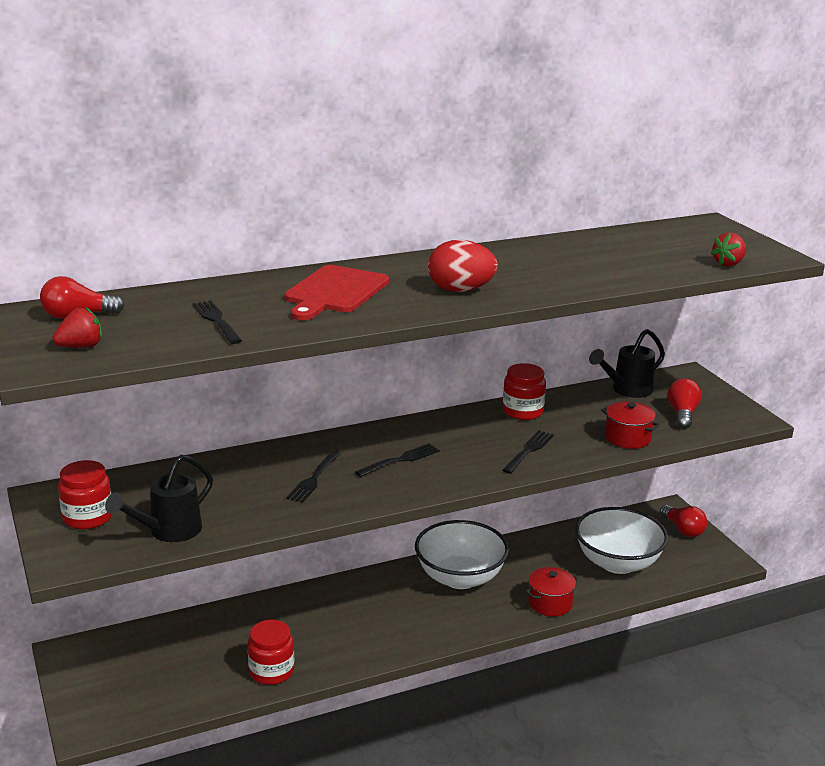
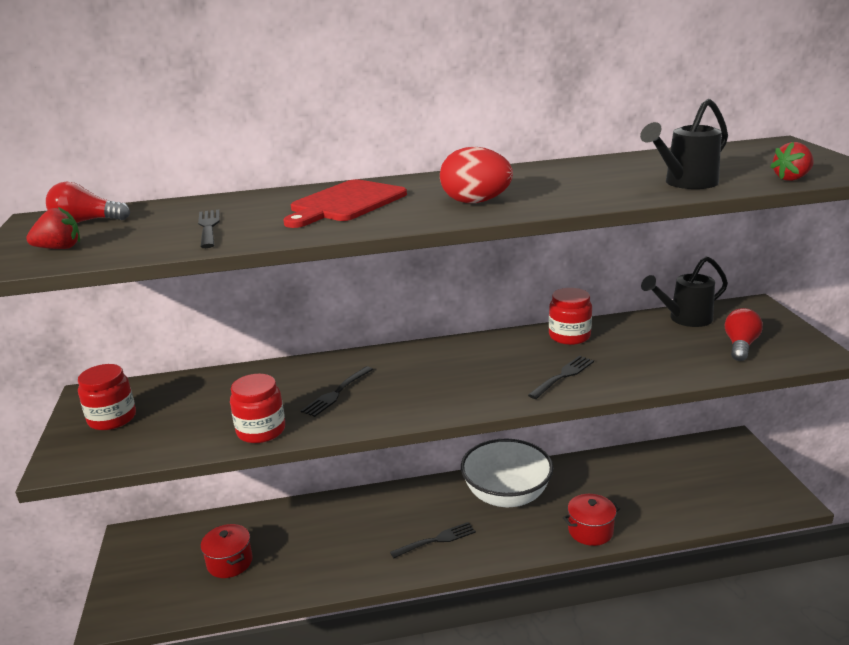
camera: 15 degrees right, 0 degrees up
(169, 531) = (174, 438): black watering can -> black watering can (685, 183)
(271, 671) = (298, 576): red jar -> red jar (261, 430)
(400, 460) = (428, 379): black fork -> black fork (436, 540)
(617, 563) = (670, 493): white bowl -> none
(627, 438) = (673, 368): red pot -> red pot (230, 562)
(683, 529) = (745, 462): red light bulb -> none

